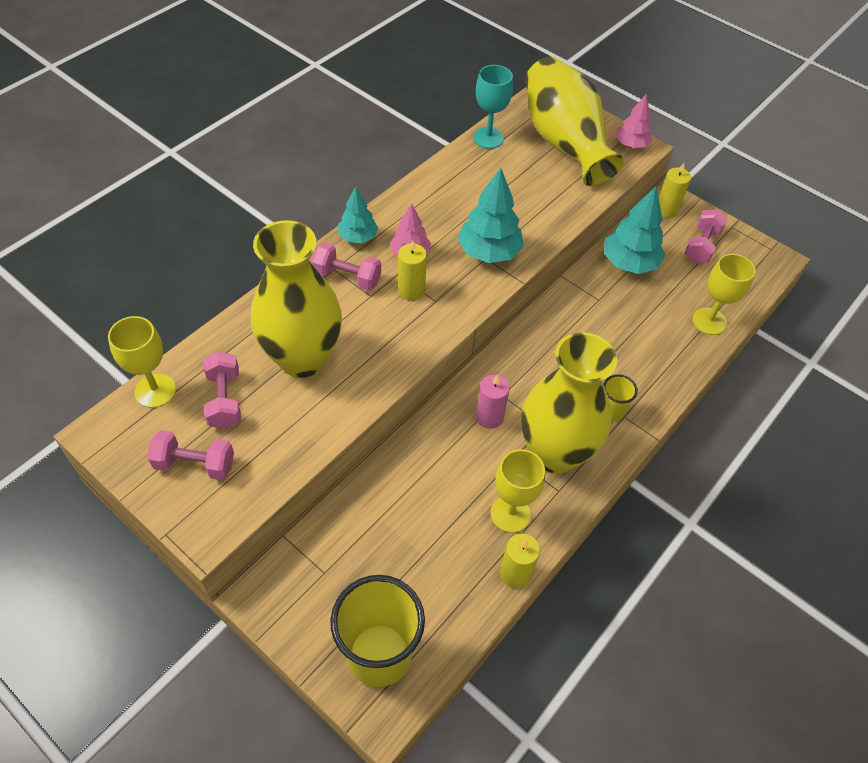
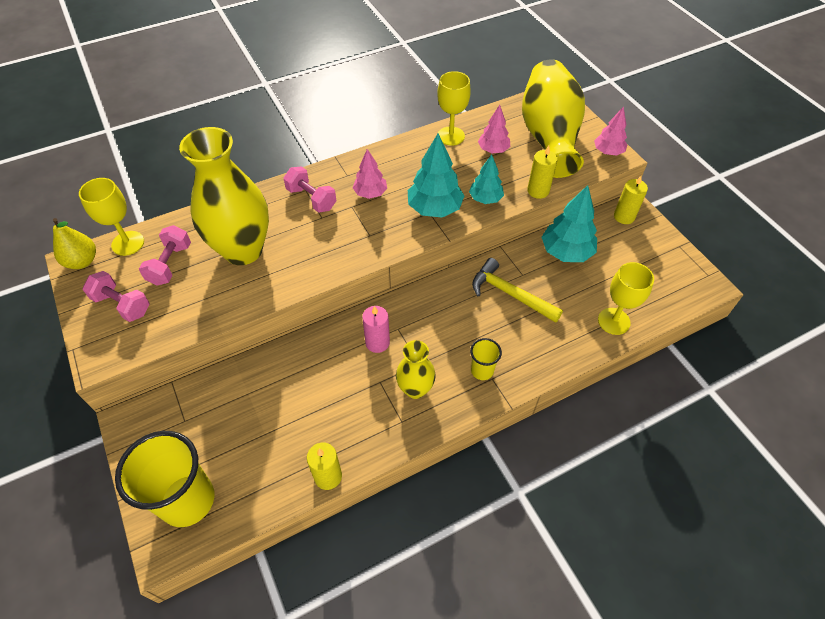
camera: 25 degrees right, 0 degrees up
(110, 429) = (82, 261): none -> yellow pear
(358, 237) = (337, 170): turquoise tree -> turquoise tree (485, 199)
(411, 290) = (355, 222): yellow candle -> yellow candle (538, 191)
(488, 138) = (485, 119): turquoise goblet -> none
(510, 514) = (351, 426): yellow goblet -> yellow goblet (451, 136)
(515, 171) = (493, 150): none -> pink tree
(555, 453) = (415, 389): yellow vase -> yellow vase, size x0.51
(597, 323) = (510, 294): none -> yellow hammer
(701, 246) = (640, 255): pink dumbbell -> none

